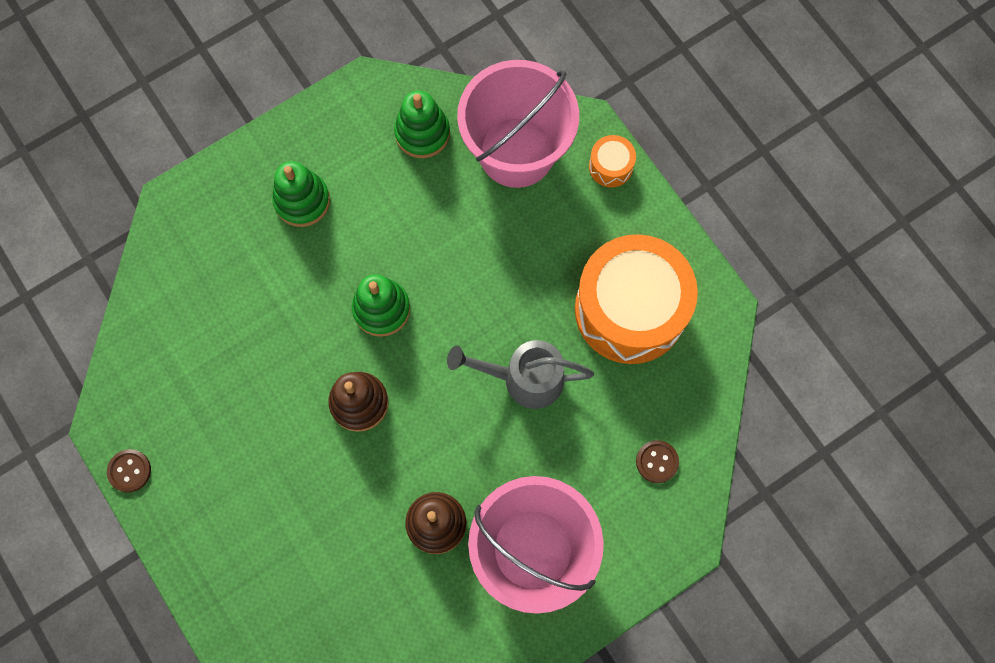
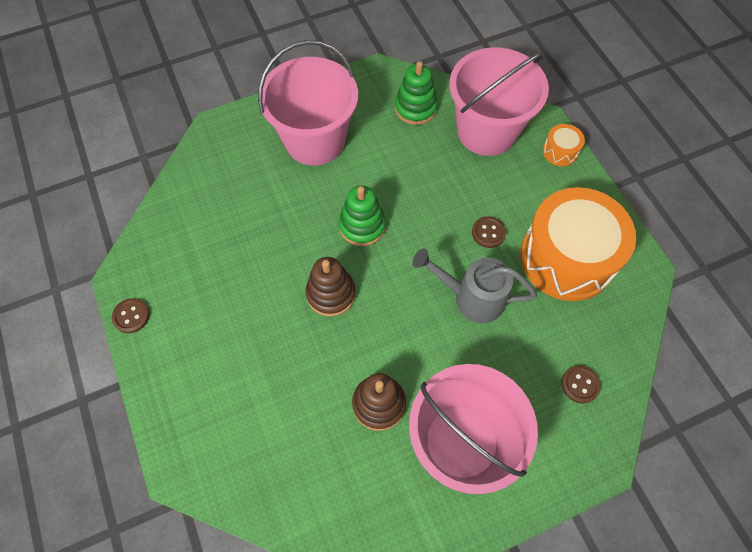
camera: 10 degrees right, 10 degrees down
(302, 201) = (315, 140): green stacking toy -> pink bucket
(534, 292) = (488, 233): none -> brown button

